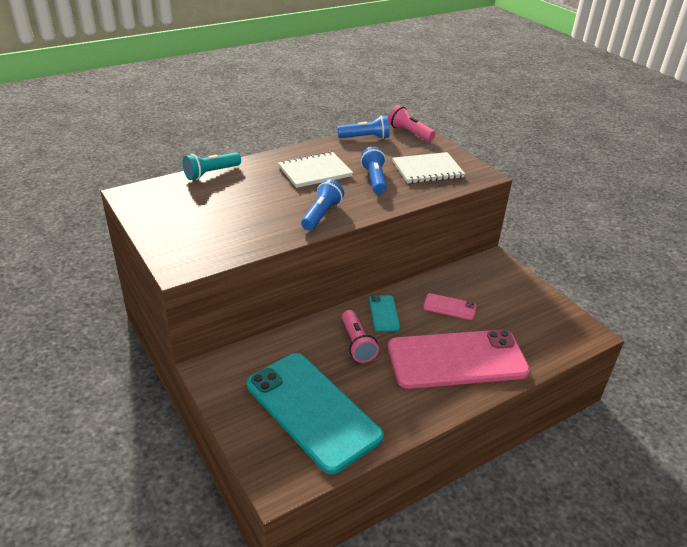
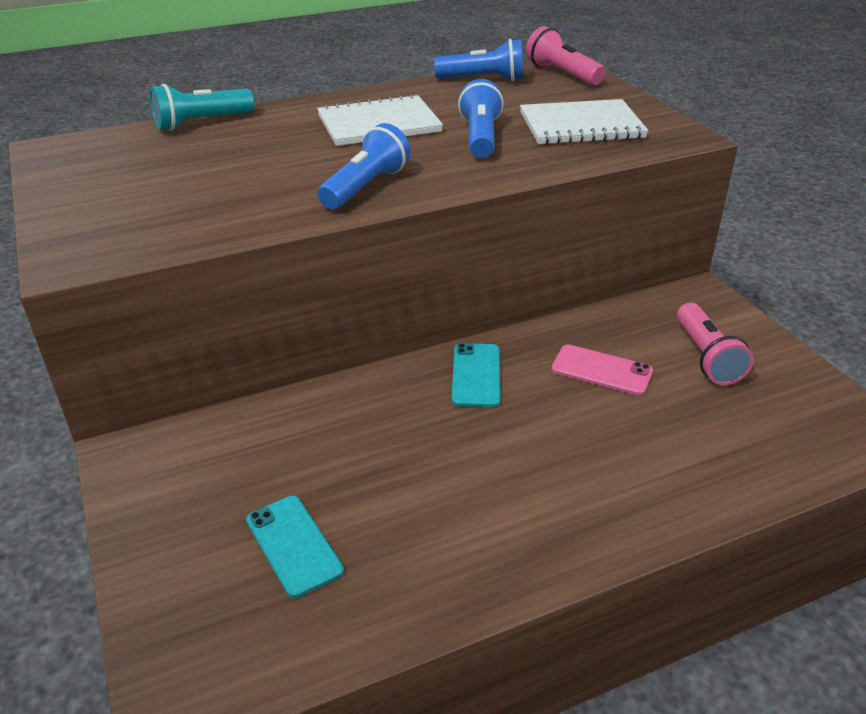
camera: 10 degrees right, 0 degrees up
(312, 410) = (293, 545): turquoise phone -> turquoise phone, size x0.42
(357, 344) = (412, 426): pink flashlight -> pink flashlight (706, 357)
(457, 359) = (599, 467): pink phone -> none

